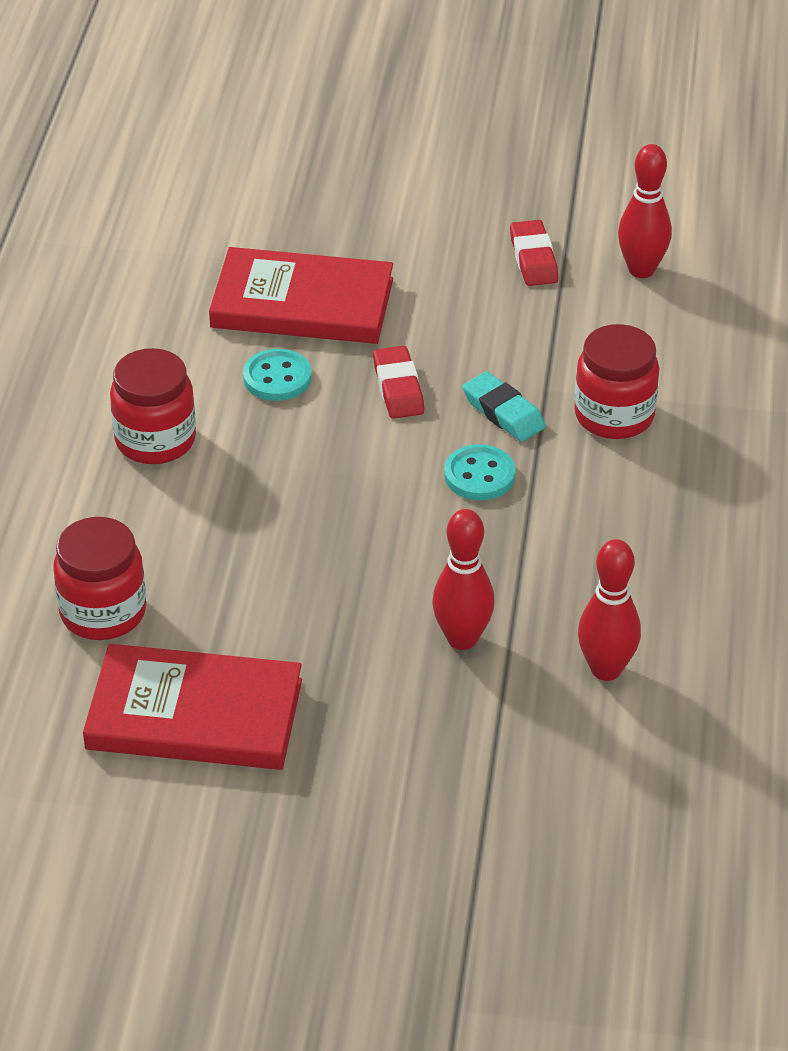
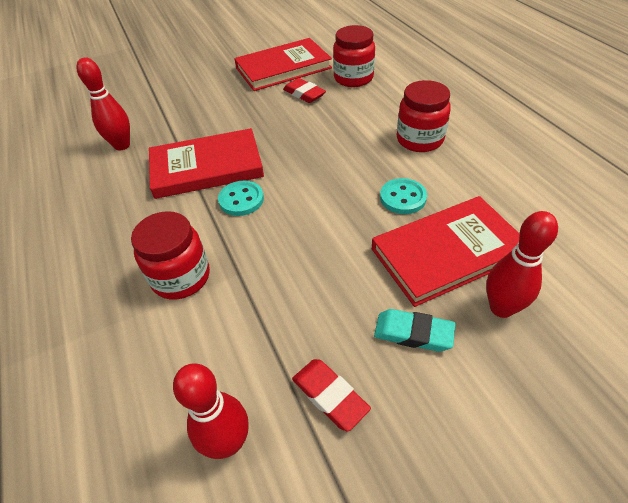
camera: 150 degrees right, 5 degrees up
(398, 388) = (330, 226): red eraser -> red eraser (304, 94)
(462, 639) = (197, 129): red bowling pin -> red bowling pin (501, 308)
(493, 552) = (207, 167): none -> red book
(503, 412) = (254, 243): turquoise eraser -> turquoise eraser (413, 333)

